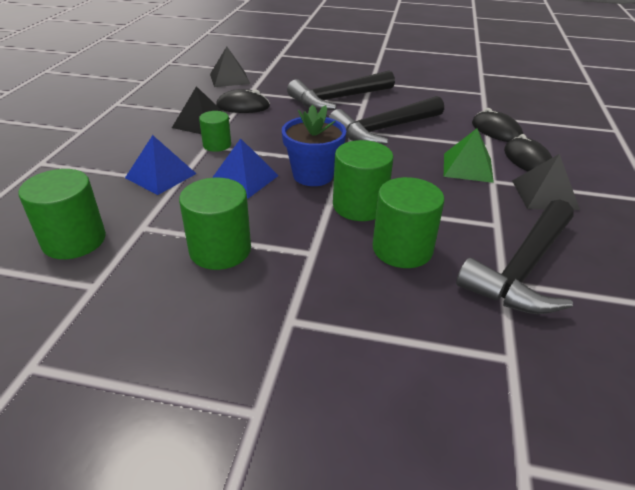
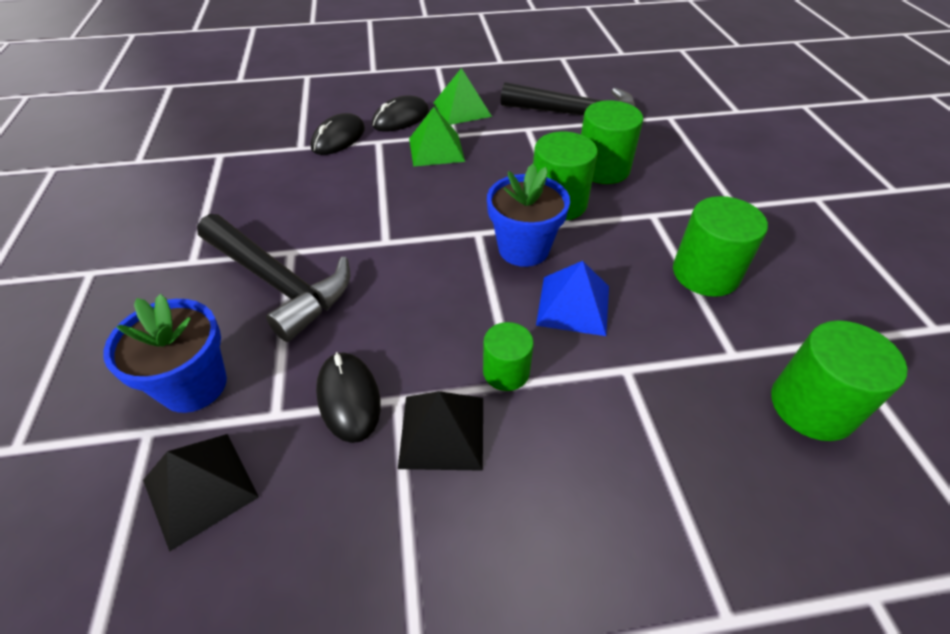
camera: 110 degrees left, 10 degrees up
(160, 175) = (628, 397): blue pyramid -> none
(283, 79) = (194, 385): none -> blue flower pot
(384, 130) = (372, 217): black hammer -> none
(544, 194) = (462, 109): black pyramid -> green pyramid

